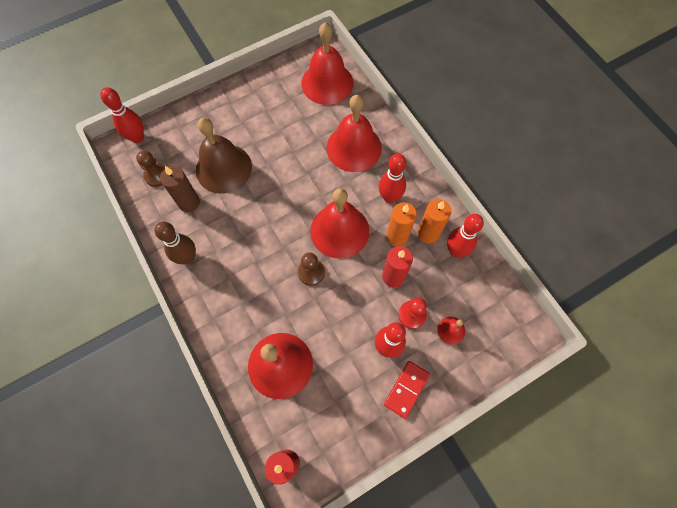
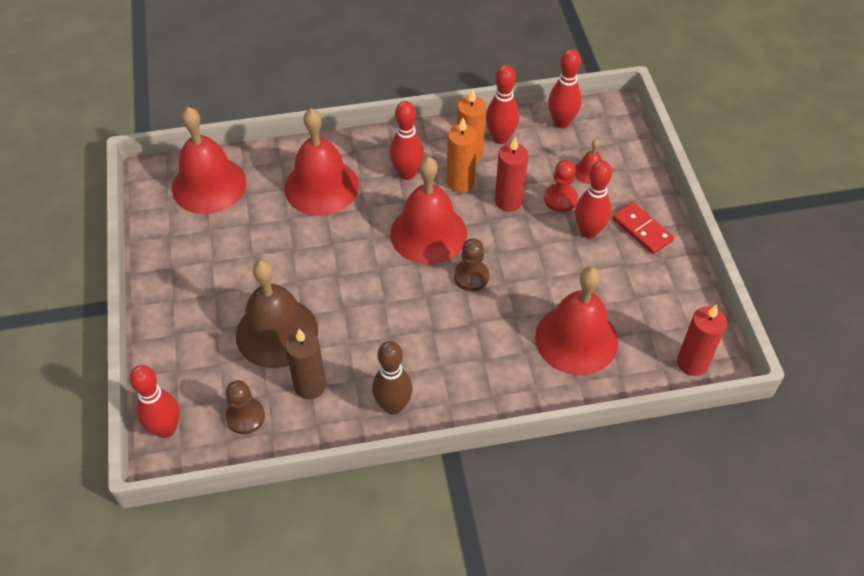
camera: 70 degrees left, 15 degrees down
(495, 292) = (561, 122): none -> red bowling pin

